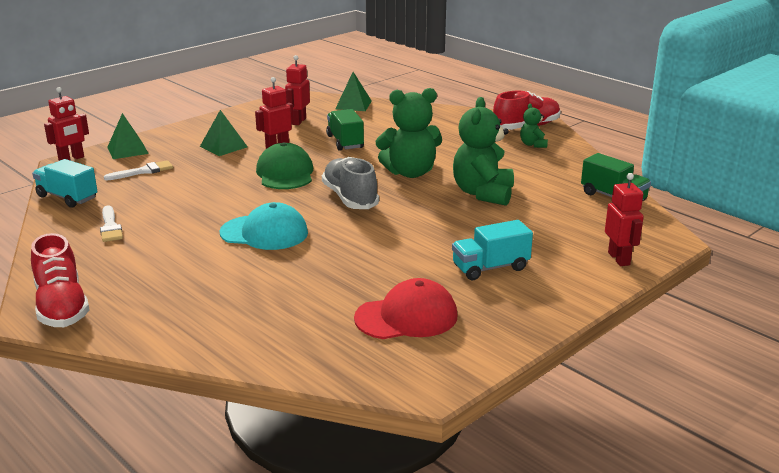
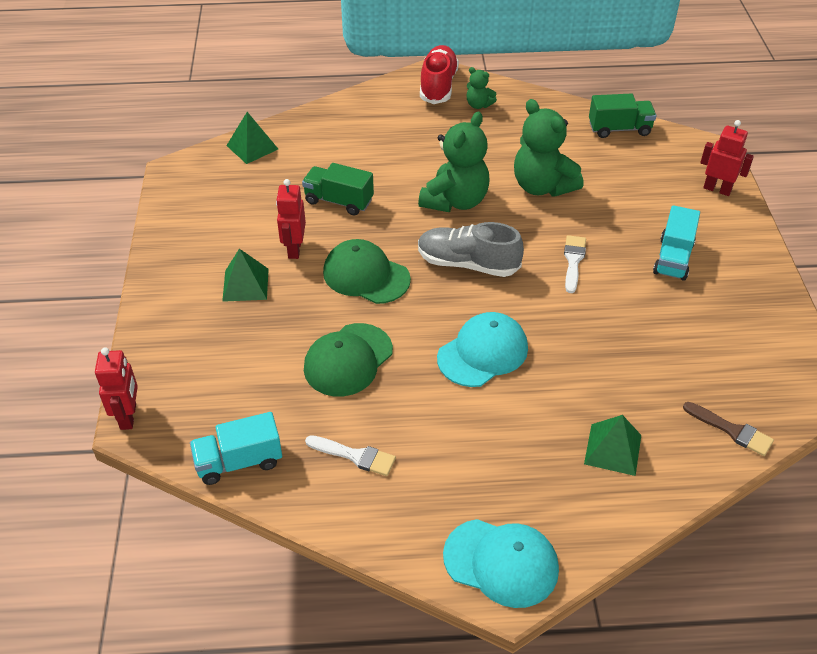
camera: 50 degrees left, 20 degrees up
(61, 306) = (501, 562): red shoe -> turquoise cap
(127, 150) = (161, 360): green pyramid -> green pyramid (612, 449)
(143, 171) = (238, 372): white brush -> white brush (573, 261)
(196, 195) = (348, 360): none -> green cap
(298, 121) = (246, 202): red robot -> none
(315, 358) = (732, 430): none -> brown brush
(406, 317) = (710, 346): red cap -> none

